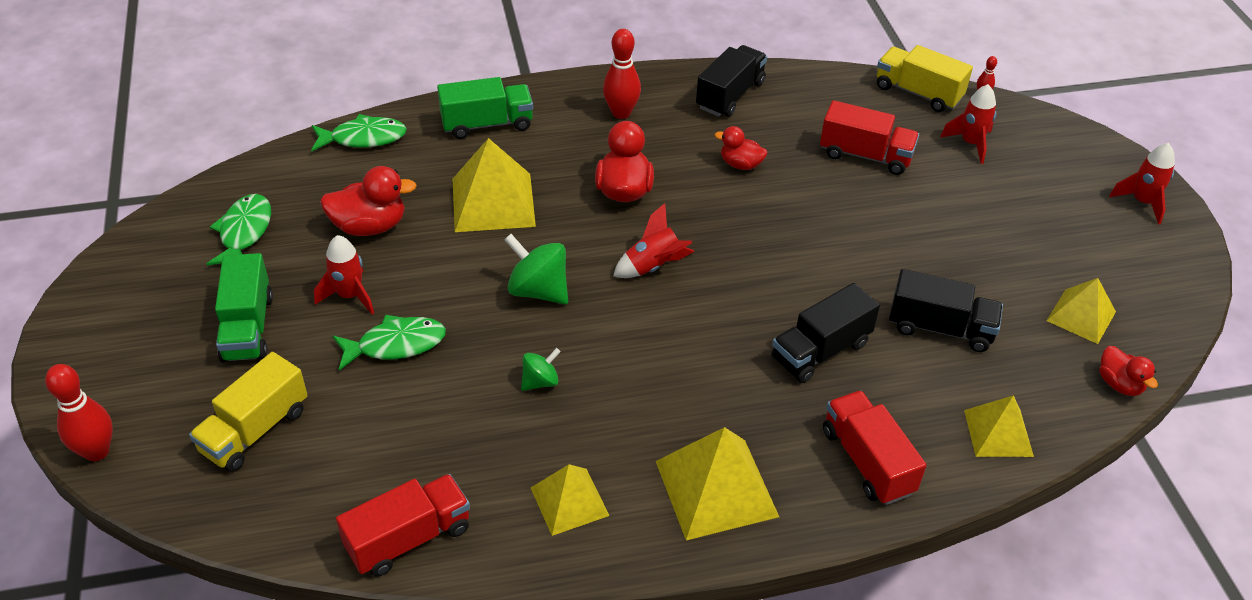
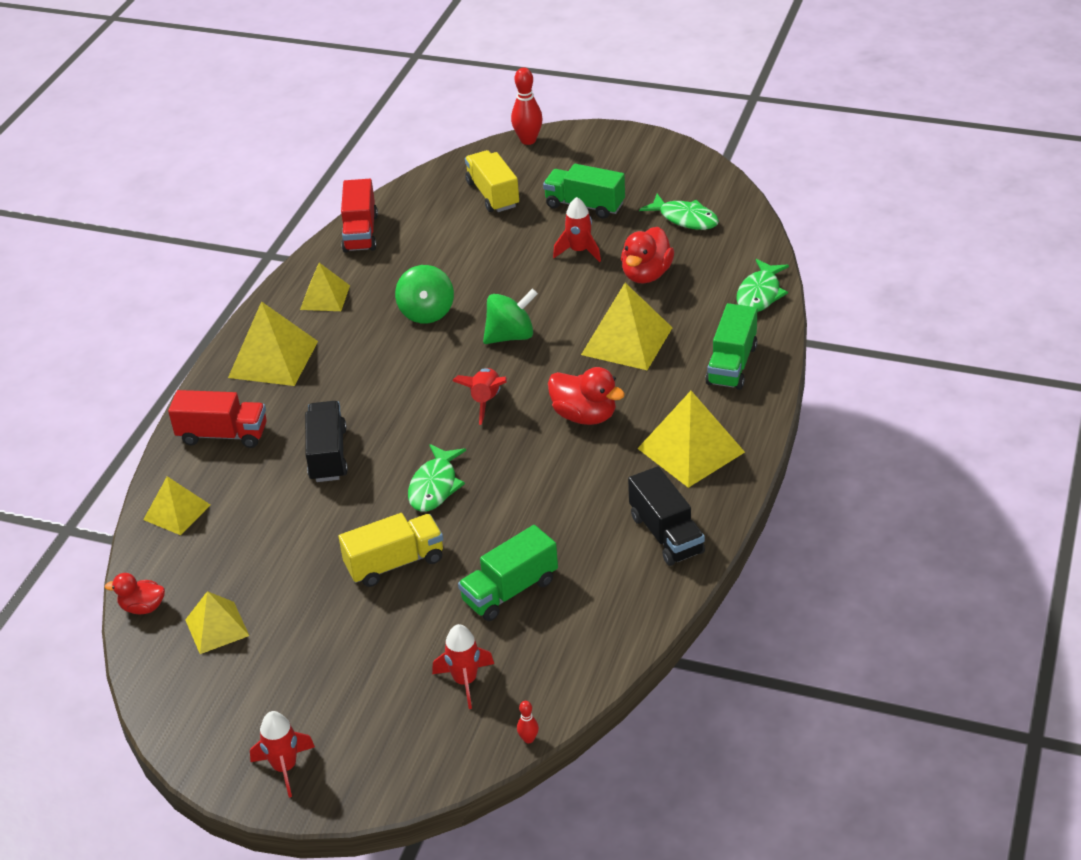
camera: 125 degrees right, 5 degrees down
(396, 344) = (515, 261): green fish -> green fish (435, 486)
(540, 381) = (427, 313): green spinning top -> green spinning top, size x1.72
(621, 113) = (691, 450): red bowling pin -> yellow pyramid
(740, 164) = (563, 499): red duck -> none
(865, 155) = (510, 591): red truck -> green truck
(918, 93) = (569, 684): yellow truck -> yellow truck (395, 563)
(940, 328) = (286, 532): black truck -> none

